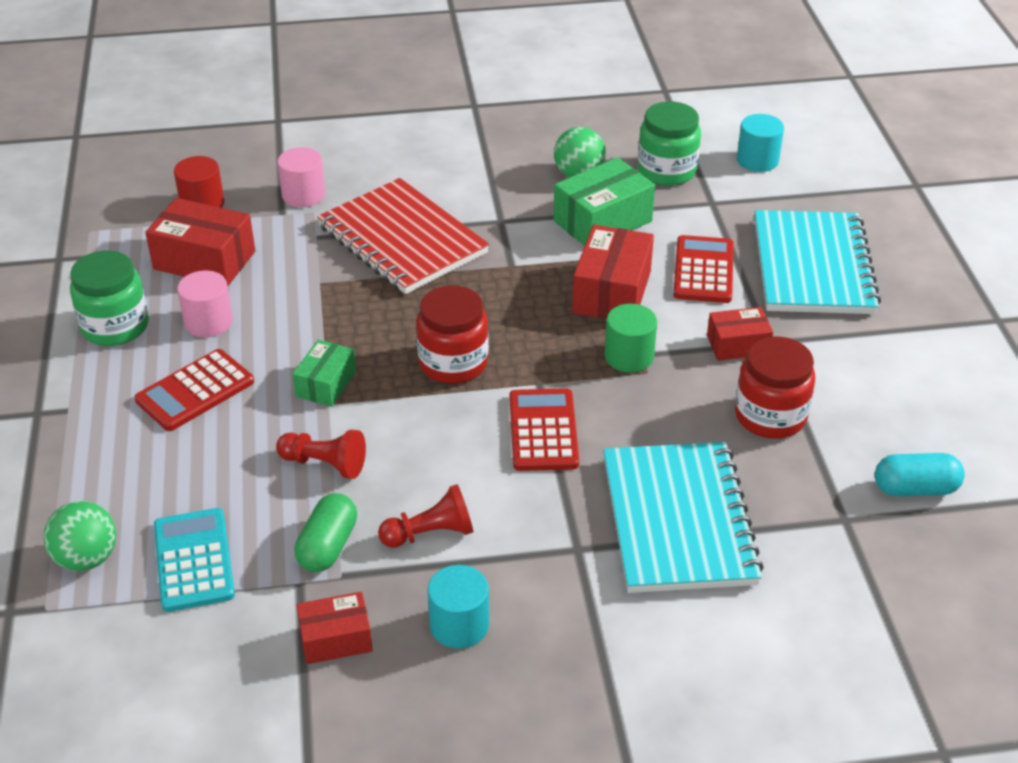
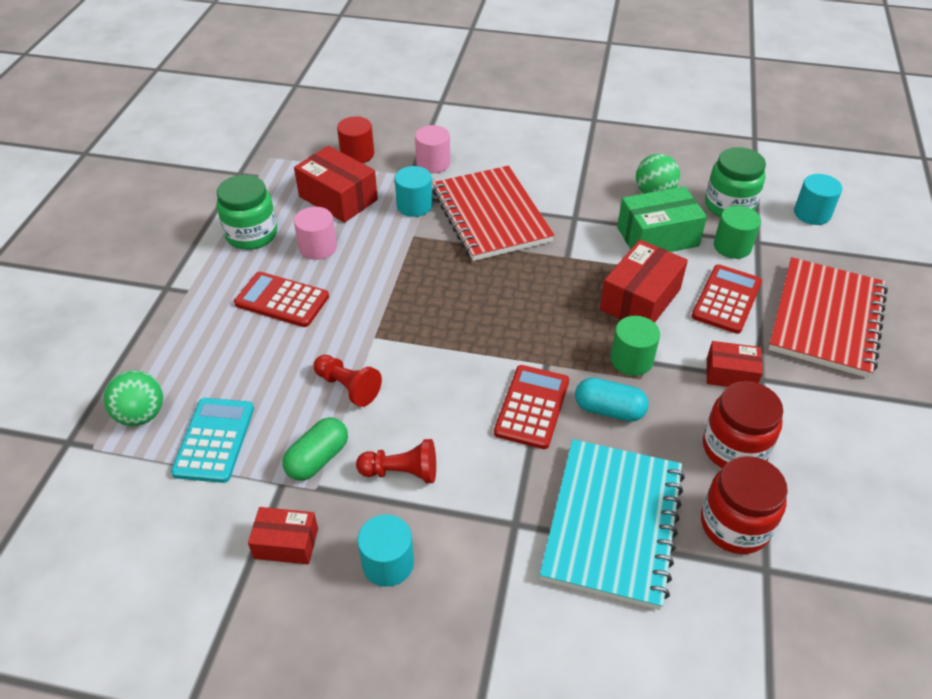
camera: 20 degrees right, 5 degrees up
(195, 391) = (282, 300): red calculator -> red calculator turned 45 degrees clockwise
(304, 248) = (414, 206): none -> turquoise cylinder
(326, 384) = (379, 320): green box -> none
(453, 363) = (485, 328): red jar -> red jar (735, 525)
(687, 213) = (732, 246): none -> green cylinder
(813, 266) = (826, 319): turquoise notebook -> red notebook
(915, 488) = (846, 559): turquoise capsule -> turquoise capsule (609, 410)

